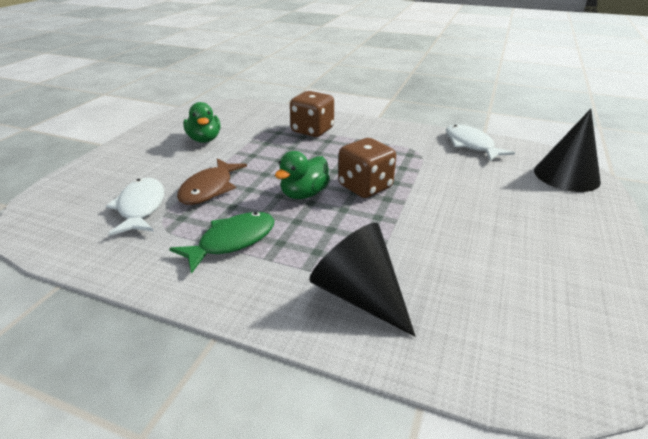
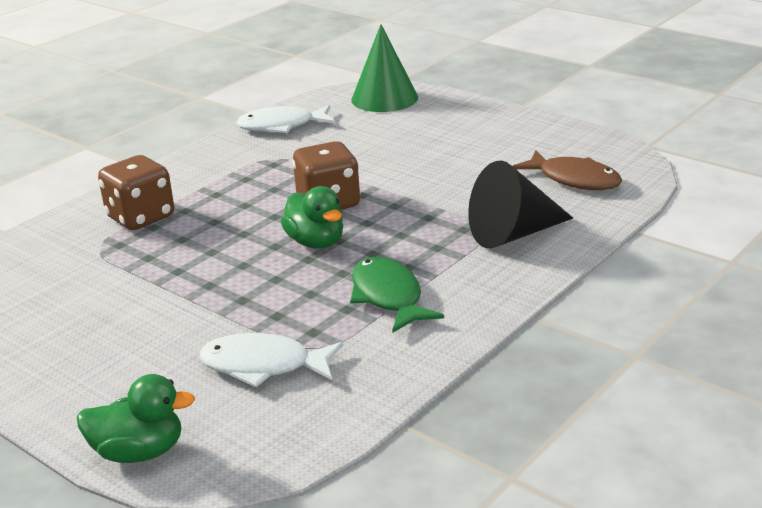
camera: 70 degrees left, 5 degrees down
(204, 139) = (81, 310): green duck -> green duck (139, 452)
(209, 189) = (252, 309): brown fish -> brown fish (574, 179)
(566, 175) = (384, 98): black cone -> green cone

